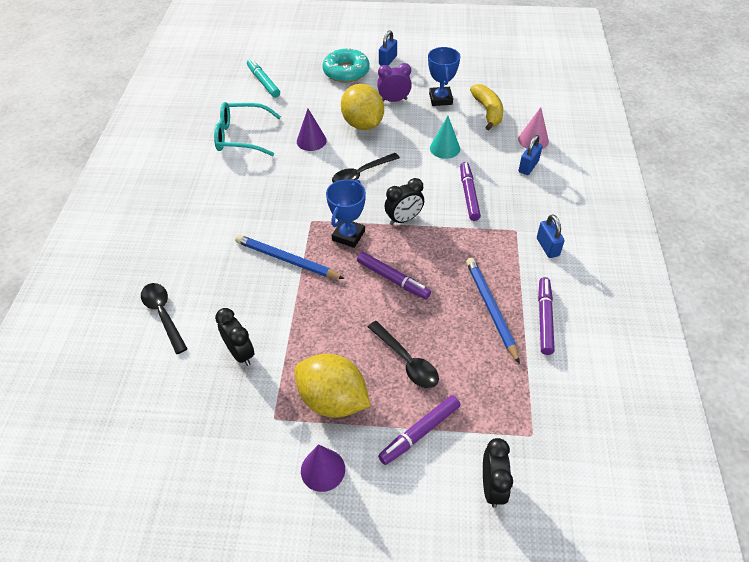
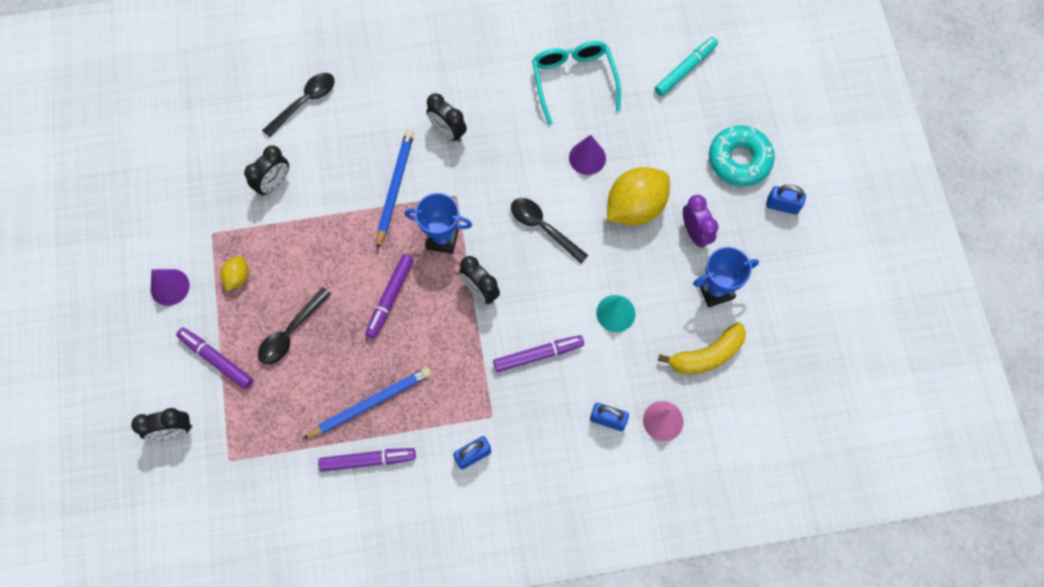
camera: 75 degrees right, 20 degrees up
(248, 216) = (448, 131): none -> black clock
(333, 400) = (238, 277): yellow lemon -> yellow lemon, size x0.48

